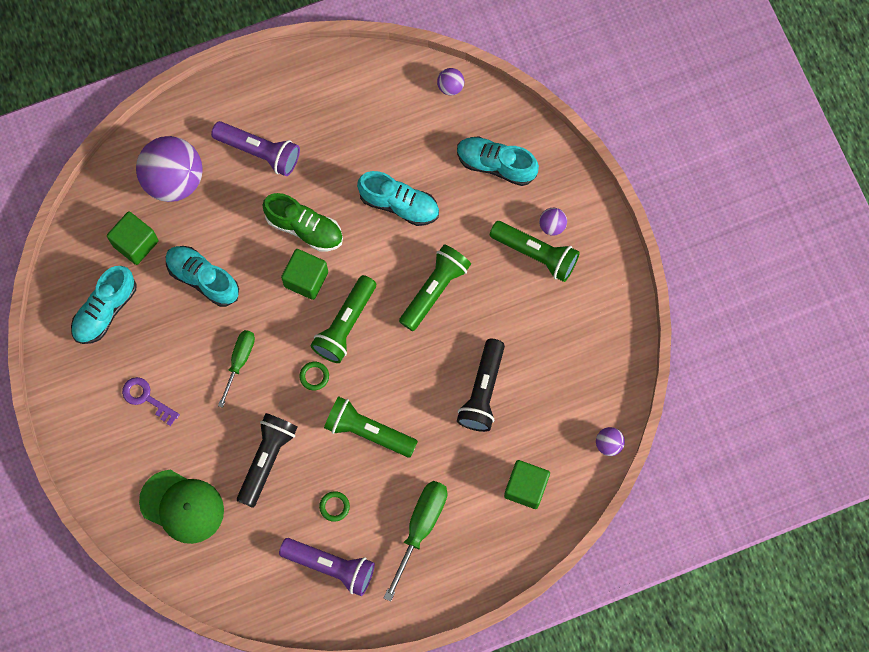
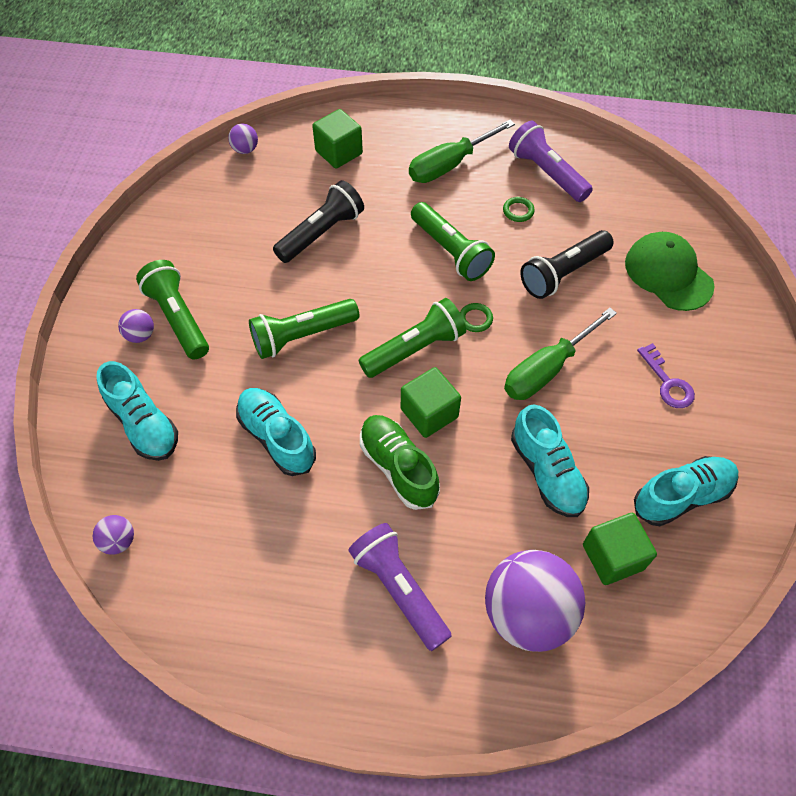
camera: 150 degrees left, 15 degrees down
(239, 361) = (547, 369): green screwdriver -> green screwdriver, size x1.52

